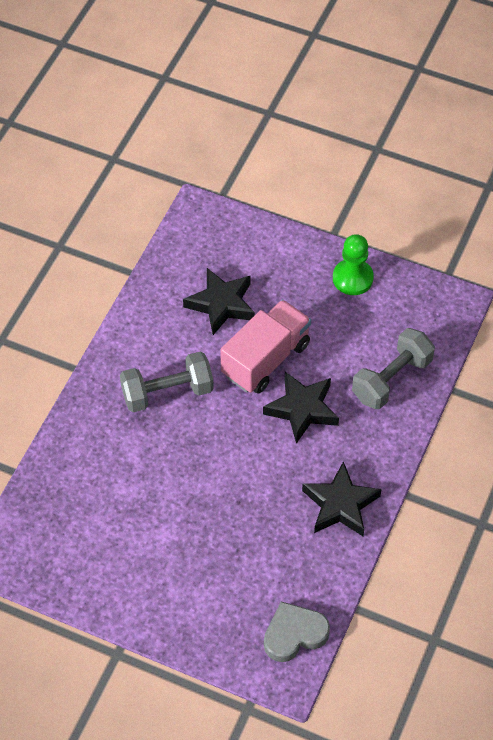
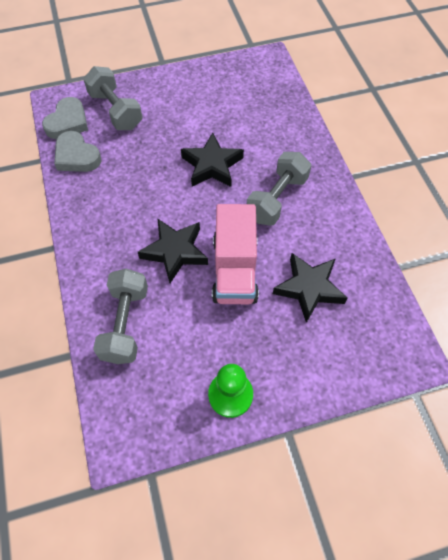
camera: 140 degrees right, 5 degrees up
(231, 611) = (116, 111): none -> grey dumbbell
(316, 579) = (77, 156): none -> grey heart
(340, 504) = (95, 207): black star -> black star (212, 165)

